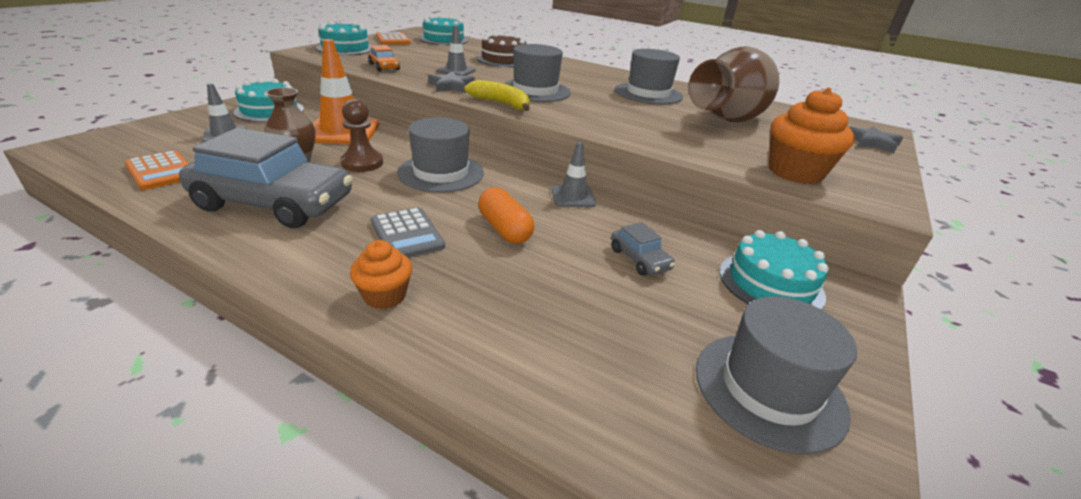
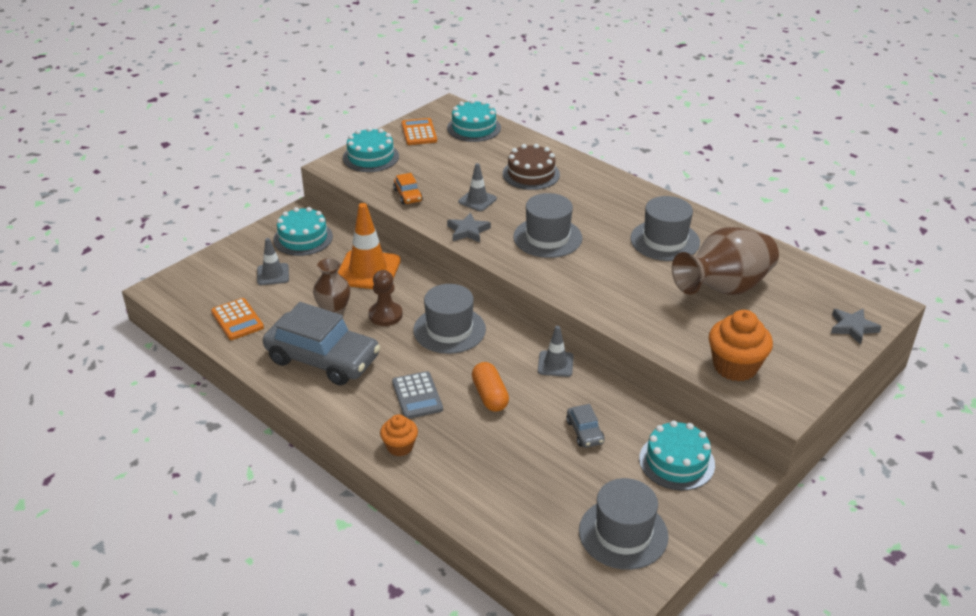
camera: 15 degrees right, 5 degrees up
(501, 103) = (509, 261): yellow banana -> none

